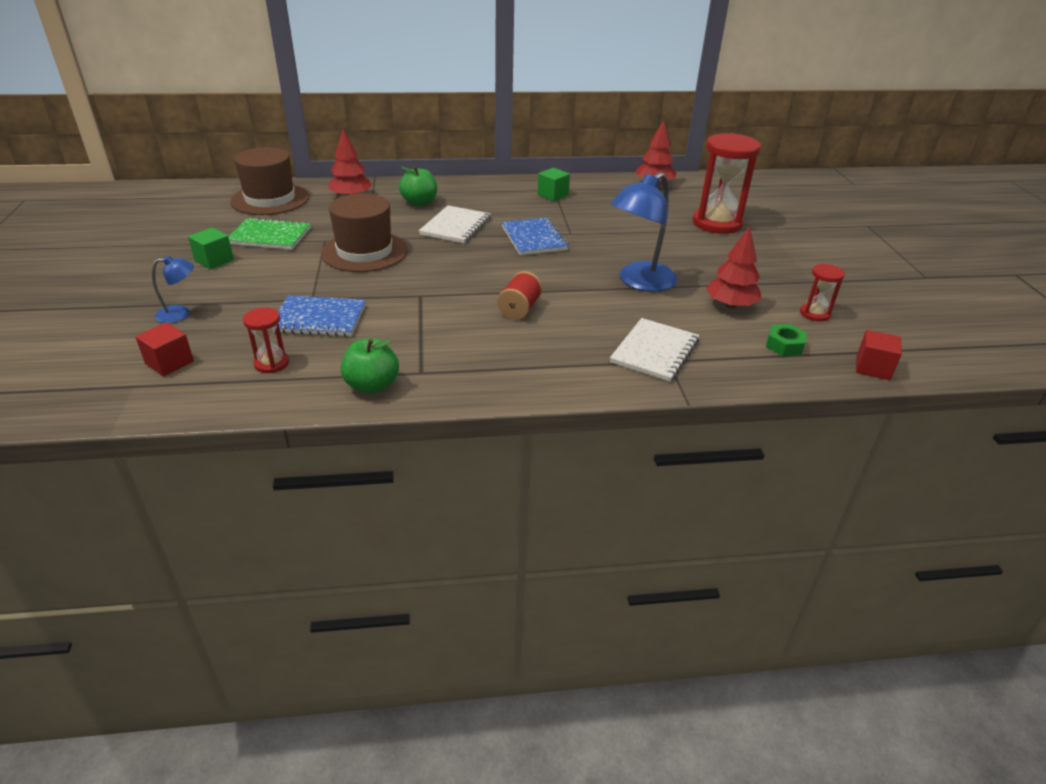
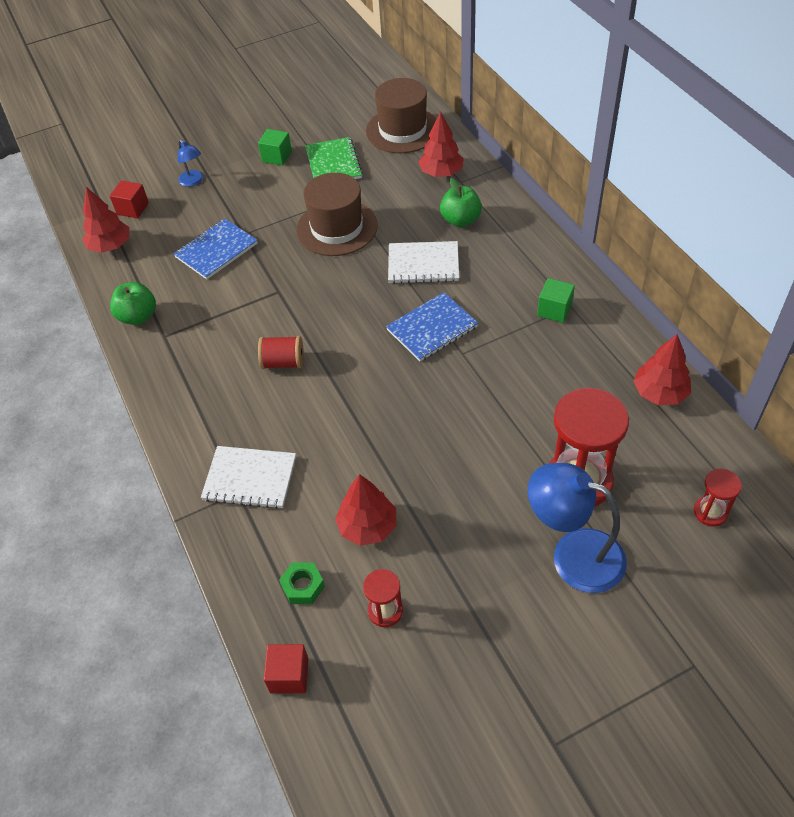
camera: 75 degrees right, 15 degrees up
(219, 389) = (110, 246): none -> red tree
(271, 363) = (148, 255): red hourglass -> red hourglass (710, 512)
(319, 318) = (216, 250): blue notebook -> blue notebook turned 60 degrees clockwise
(639, 282) = (380, 437): blue lamp -> blue lamp (573, 554)

